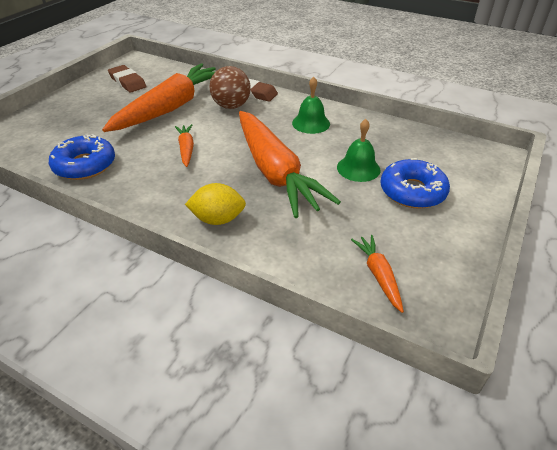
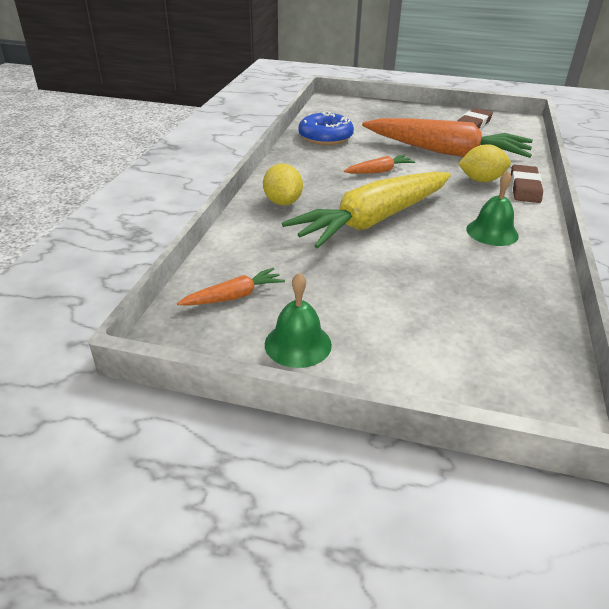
camera: 75 degrees right, 5 degrees down
(231, 106) = (481, 180): brown ball -> yellow lemon
(275, 172) = (373, 220): orange carrot -> yellow carrot
(358, 168) = (417, 273): green bell -> green bell (298, 344)
(412, 191) = (394, 317): blue donut -> none

